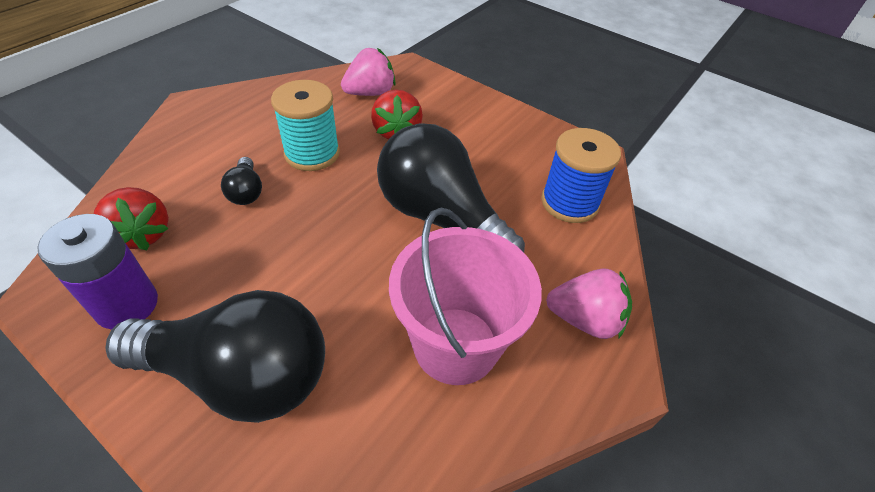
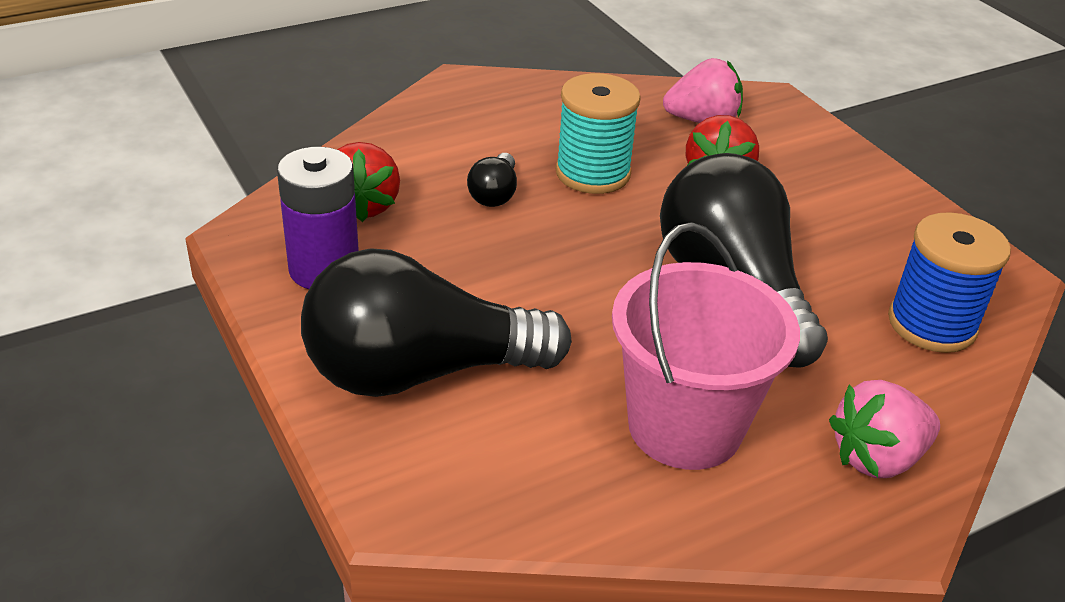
camera: 25 degrees right, 10 degrees down
(240, 375) = (419, 372): black light bulb -> black light bulb turned 135 degrees clockwise
(585, 319) = (877, 458): pink strawberry -> pink strawberry turned 120 degrees clockwise

